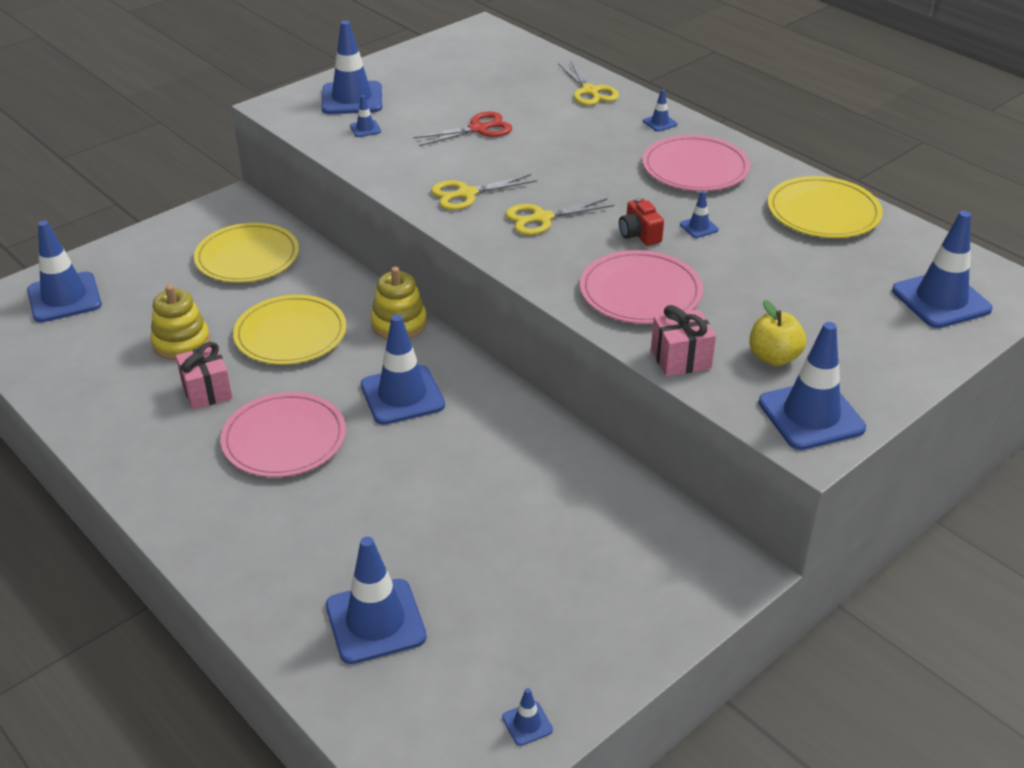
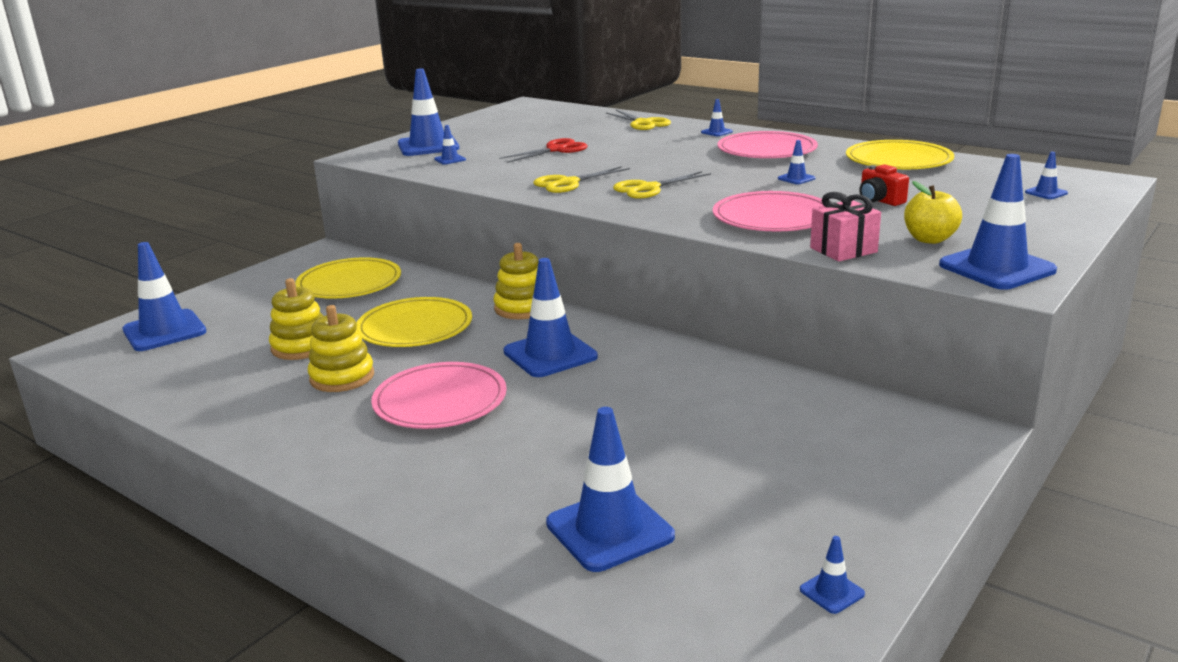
camera: 10 degrees left, 15 degrees down
(207, 391) = (342, 377): pink gift -> yellow stacking toy
(639, 235) = (745, 188): red camera -> red camera (879, 201)
(941, 300) = (1046, 193): blue traffic cone -> blue traffic cone, size x0.44

